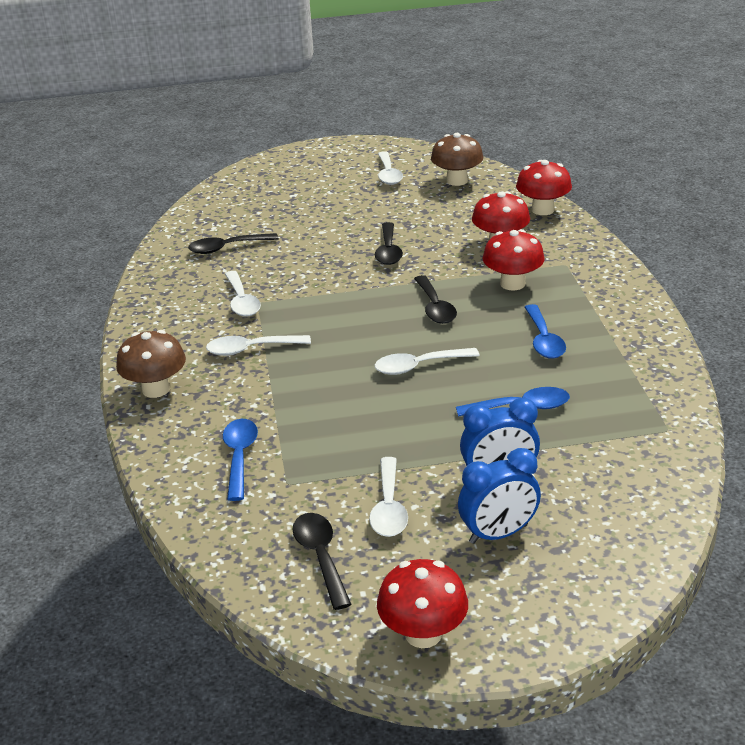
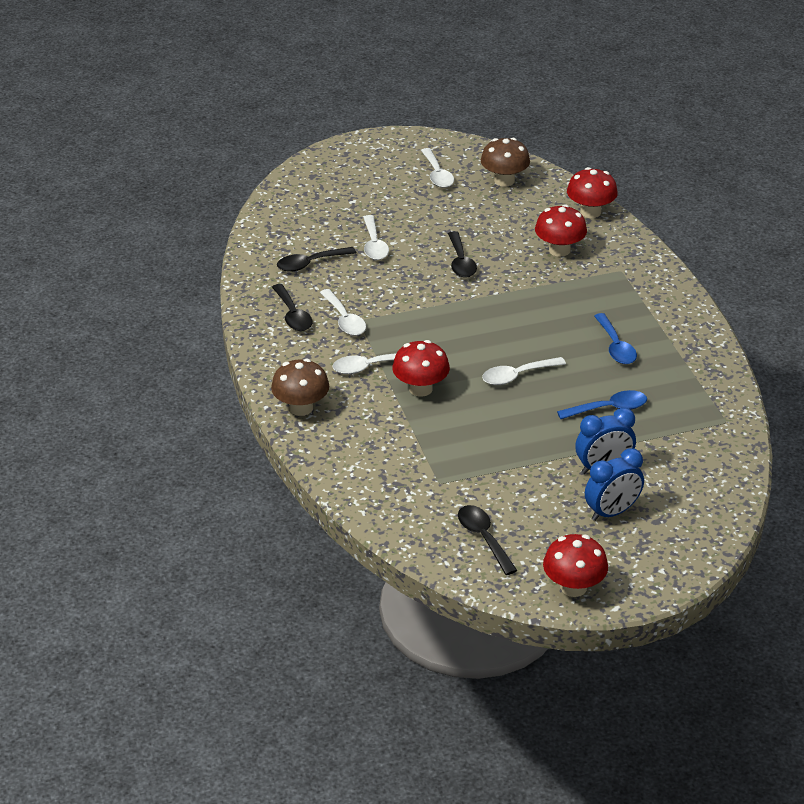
camera: 10 degrees left, 5 degrees up
(239, 457) = (394, 463): blue spoon -> none
(389, 507) = (524, 497): white spoon -> white spoon (374, 245)
(435, 307) = (517, 319): black spoon -> black spoon (293, 315)
(512, 284) = (578, 292): red mushroom -> red mushroom (420, 389)

